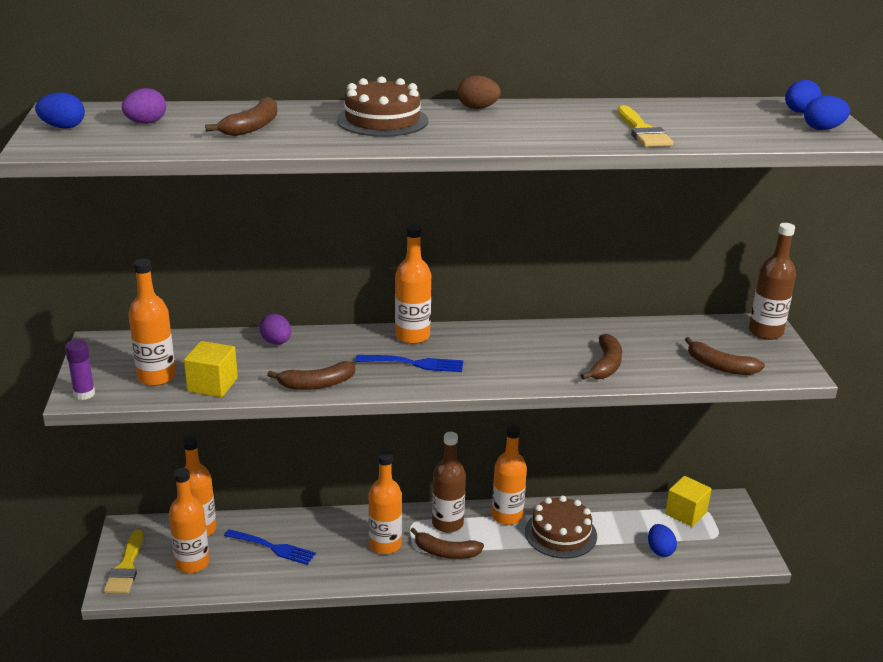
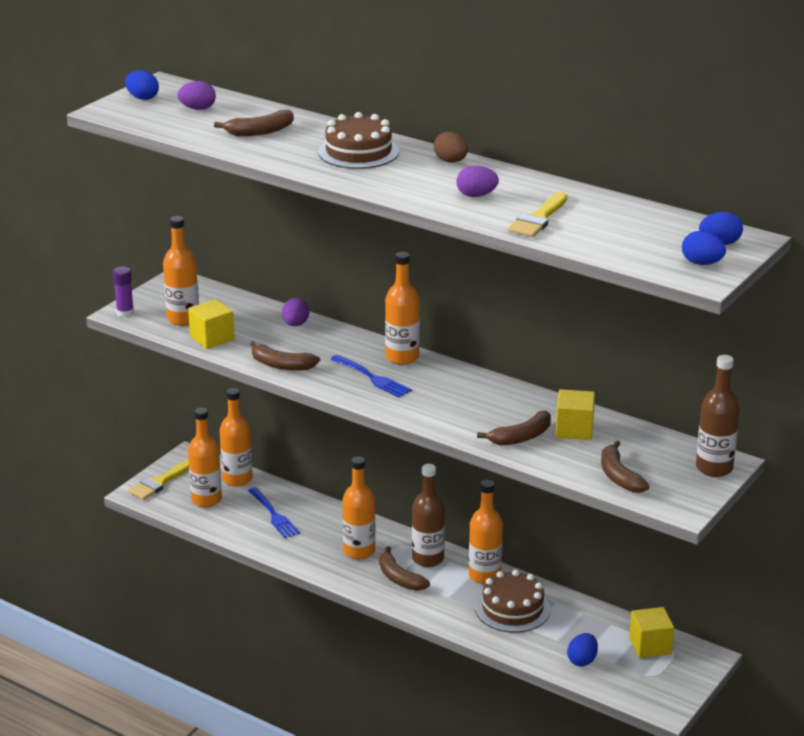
camera: 40 degrees right, 0 degrees up
(556, 127) = (476, 195): none -> purple egg
(632, 343) = (574, 430): none -> yellow cube

